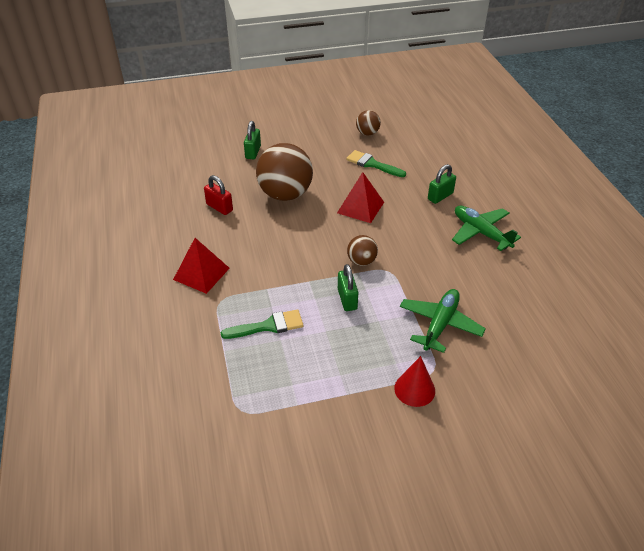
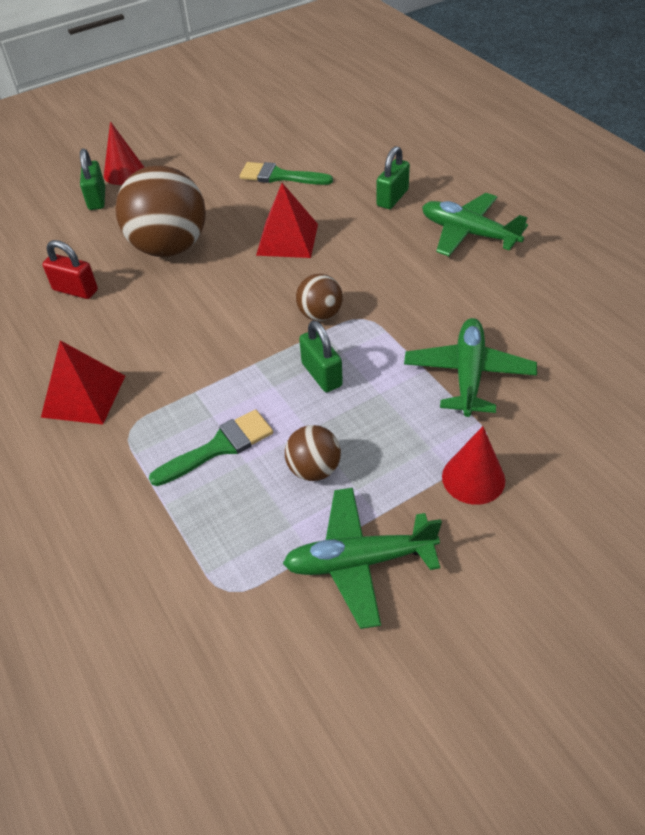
camera: 15 degrees left, 5 degrees up
(275, 139) = (124, 173): none -> red cone
(323, 417) = (359, 561): none -> green plane
(367, 133) = (255, 136): brown ball -> brown ball (314, 469)

